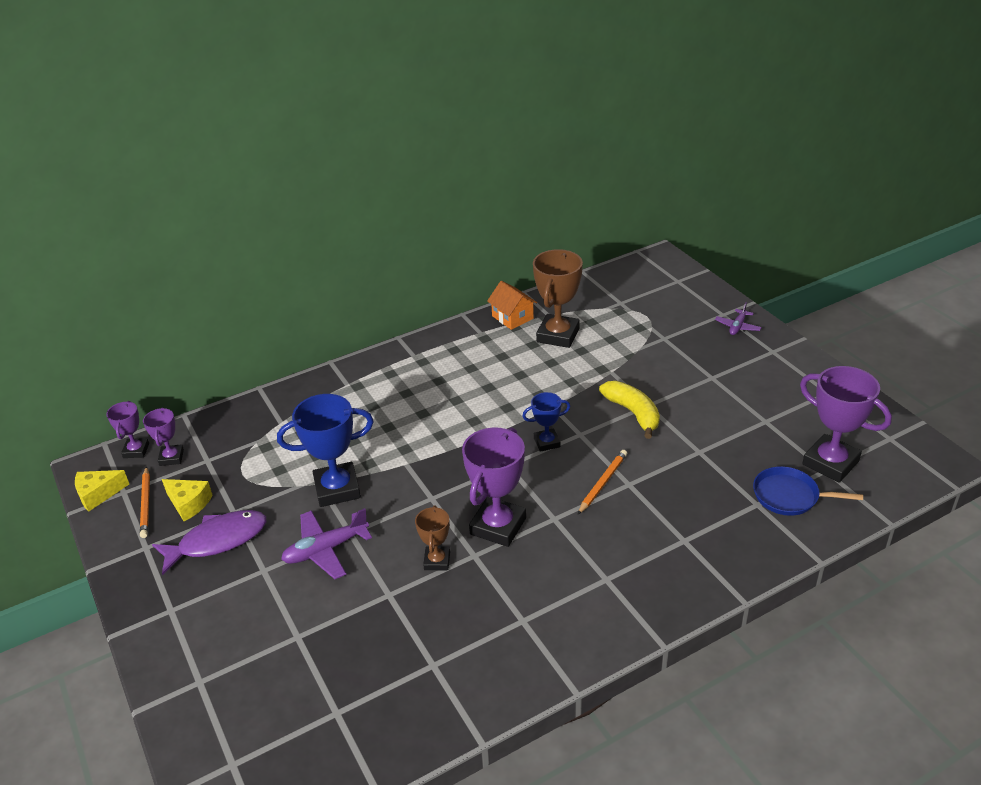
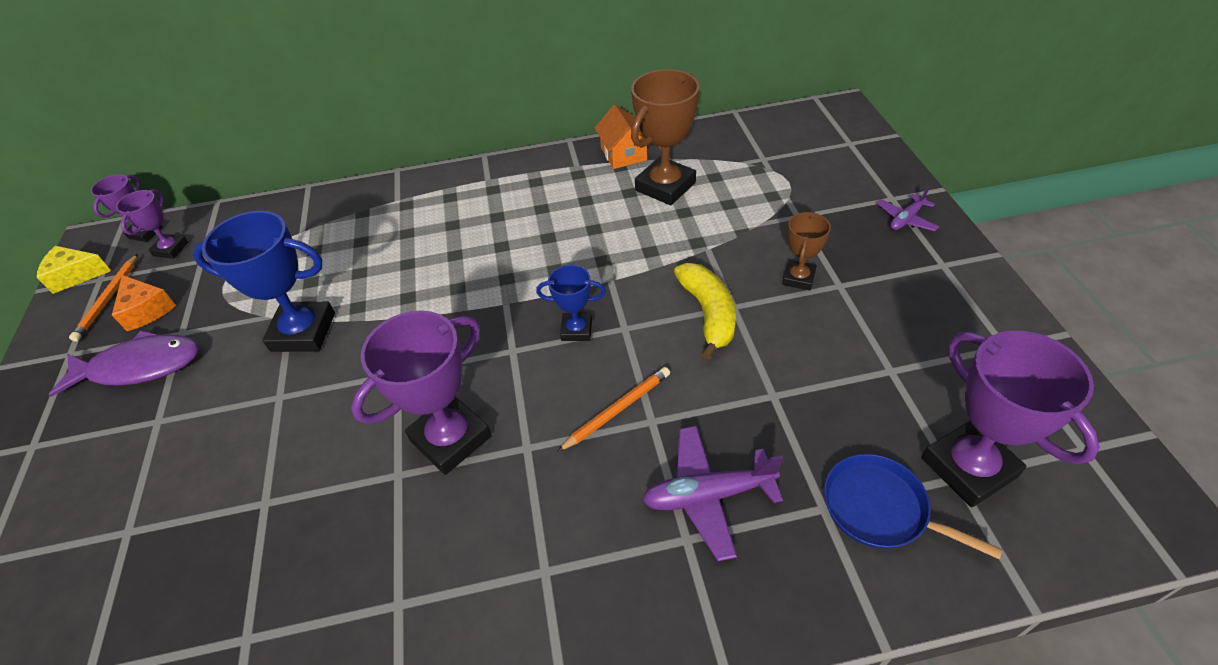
camera: 20 degrees right, 10 degrees up
(189, 503) = (147, 310): yellow cheese -> orange cheese
(326, 550) = (238, 413): purple plane -> purple plane (708, 495)
(437, 561) = (349, 469): brown trophy -> brown trophy (798, 278)

